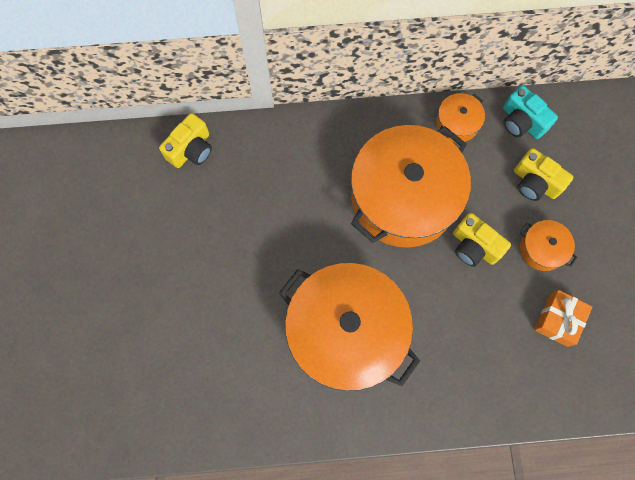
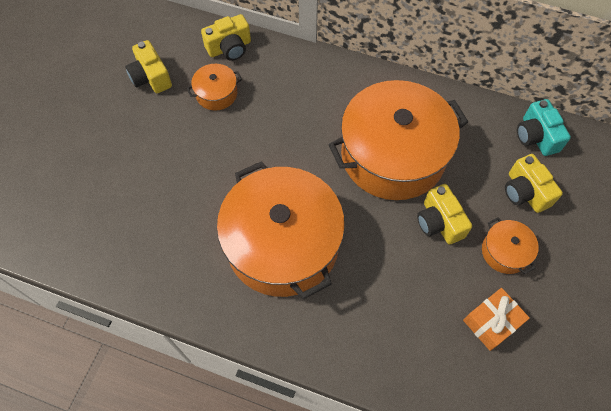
camera: 25 degrees right, 10 degrees down
(128, 216) = (151, 77): none -> yellow camera
(457, 123) = (473, 115): orange pot -> orange pot (216, 93)

